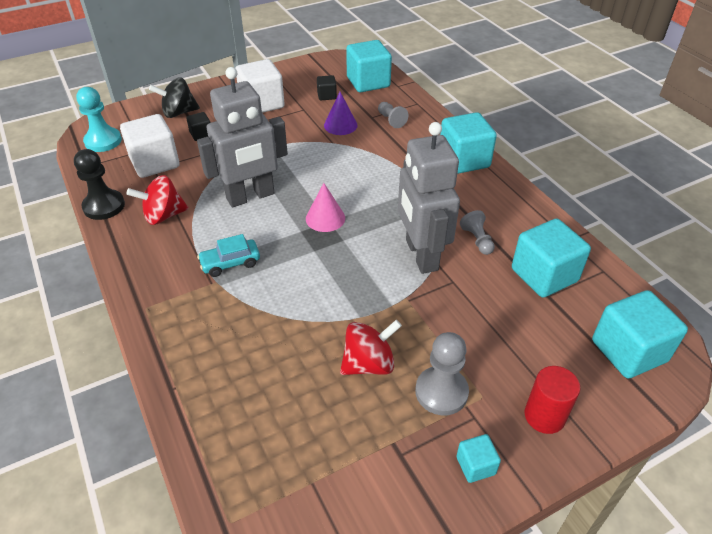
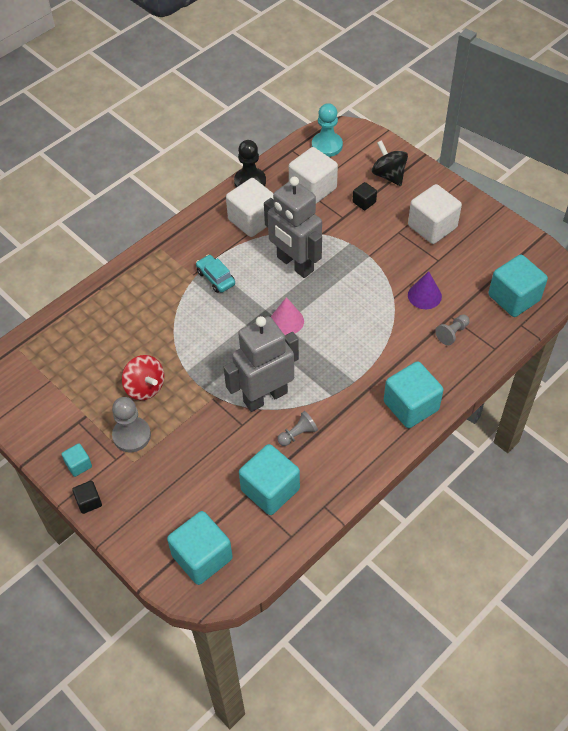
camera: 75 degrees right, 10 degrees up
(163, 216) = (252, 220): red spinning top -> white cube
(326, 95) = (470, 271): black cube -> black cube (89, 502)
(544, 416) = (126, 502): red cylinder -> none

